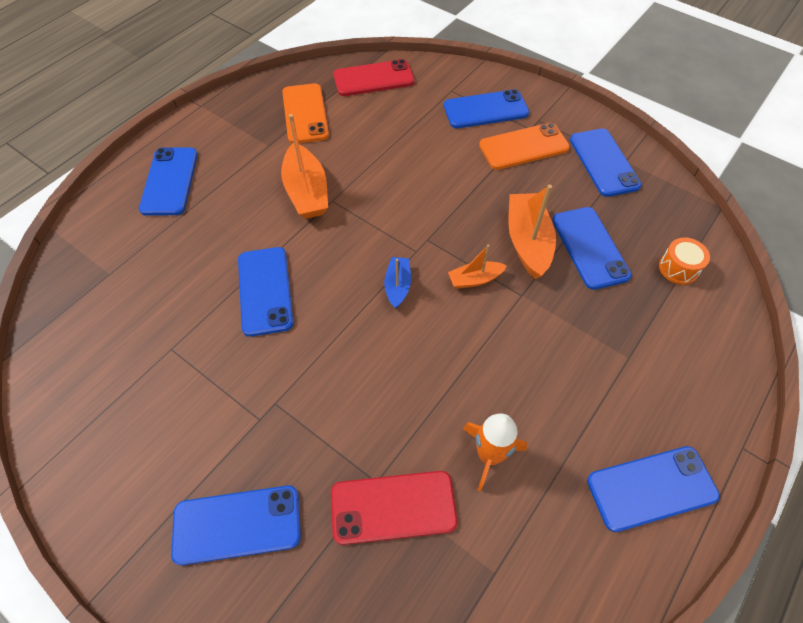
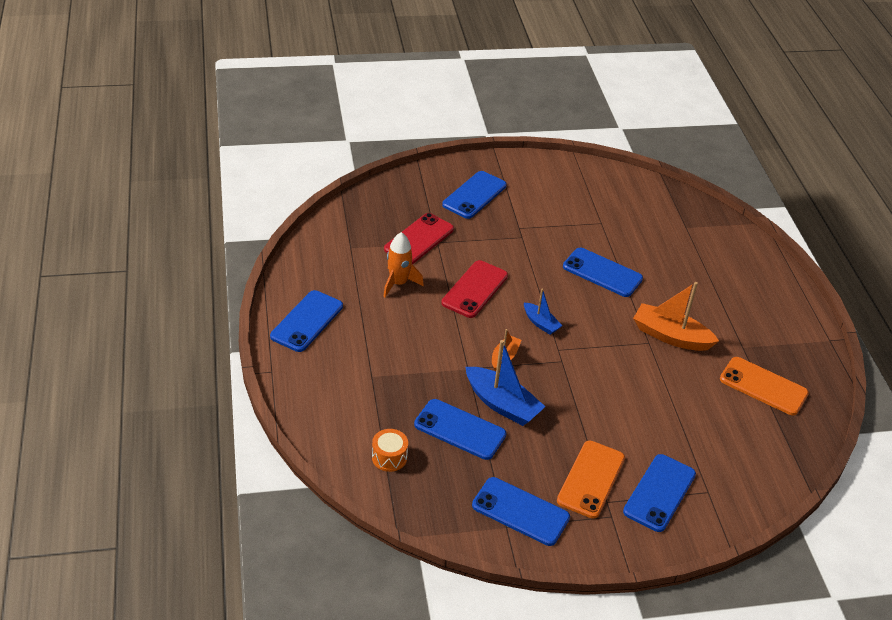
camera: 130 degrees right, 15 degrees down
(170, 181) = (749, 285): blue phone -> none
(374, 79) = (773, 455): red phone -> red phone (474, 289)
(527, 242) = (502, 404): orange boat -> blue boat

